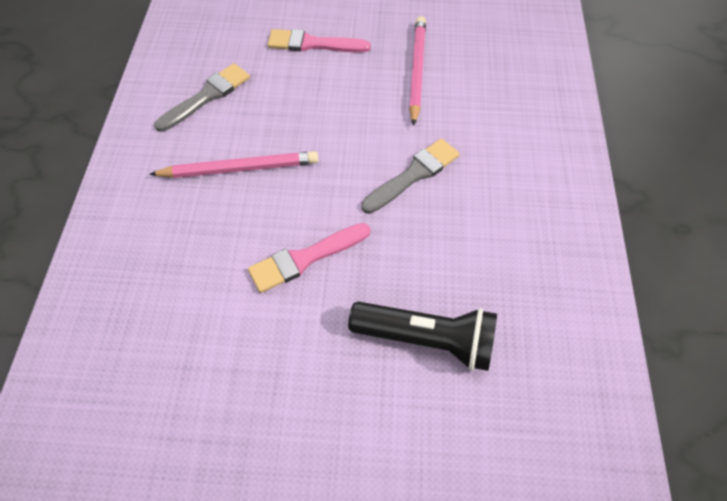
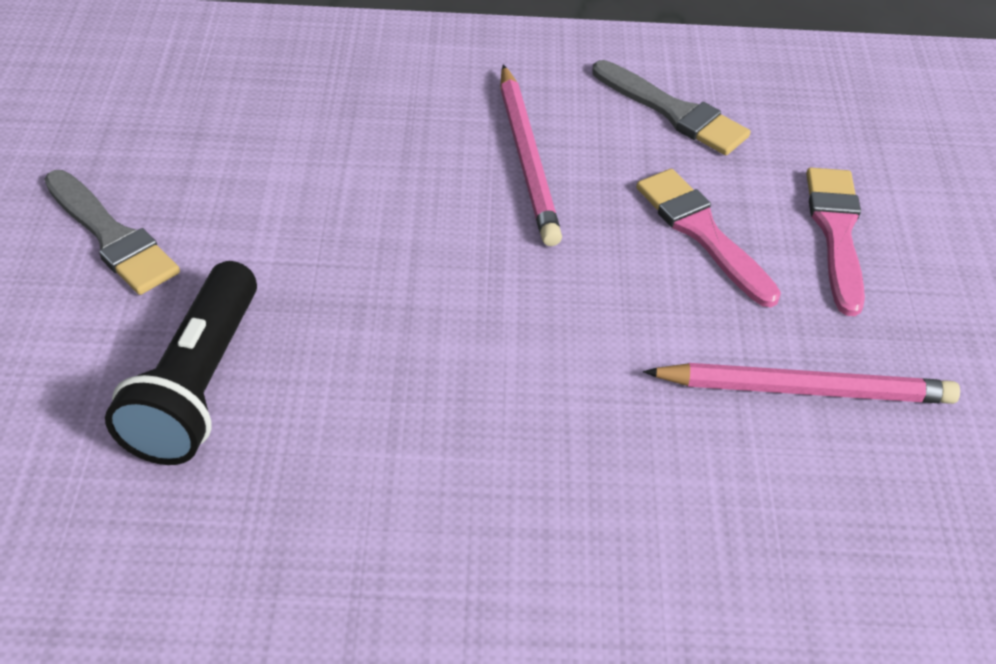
camera: 85 degrees right, 10 degrees down
(305, 258) = (357, 239): pink brush -> pink brush (702, 232)
(413, 175) = (531, 377): grey brush -> grey brush (112, 237)

